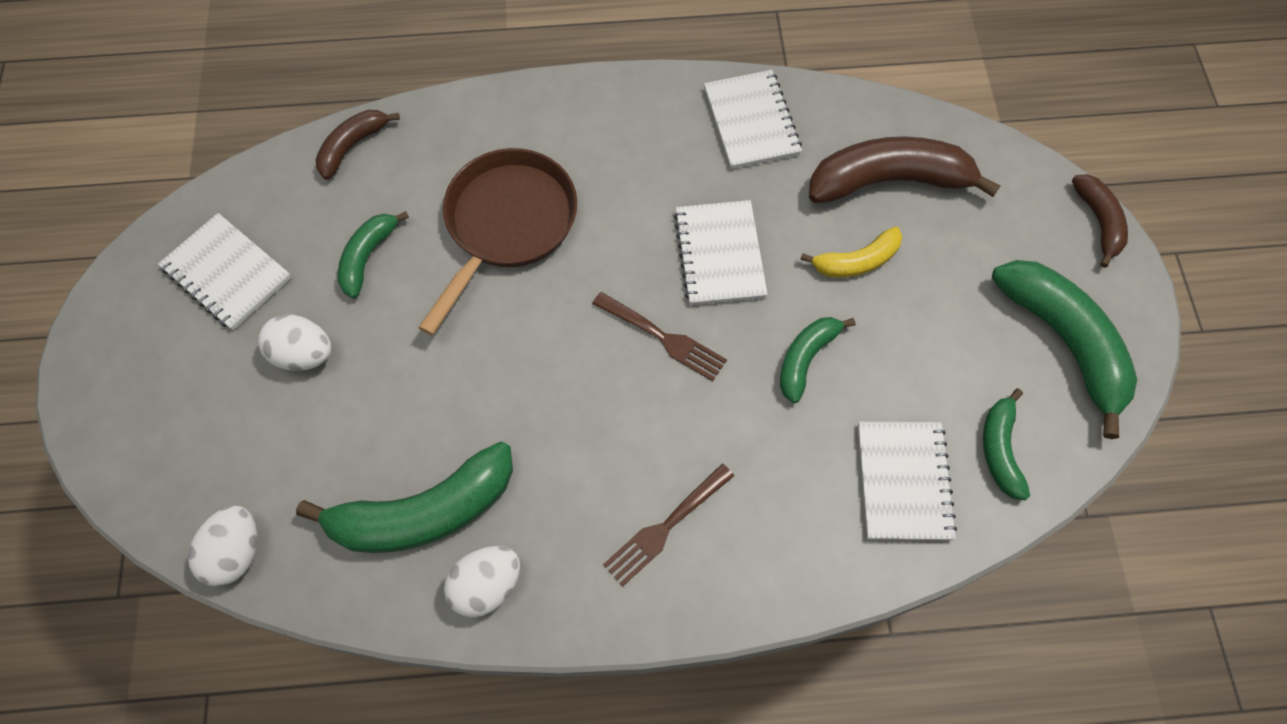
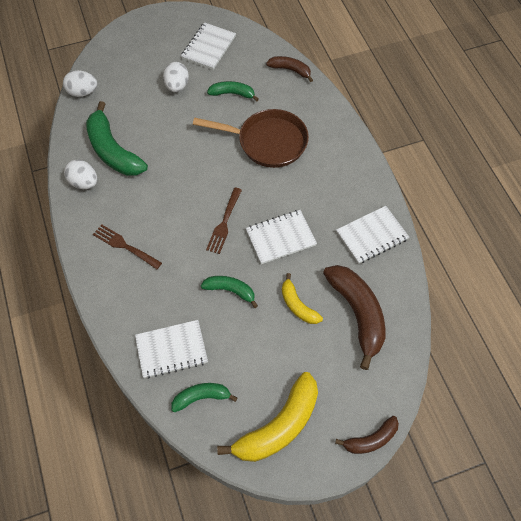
camera: 75 degrees right, 5 degrees down
(1064, 342) = (279, 426): green banana -> yellow banana

